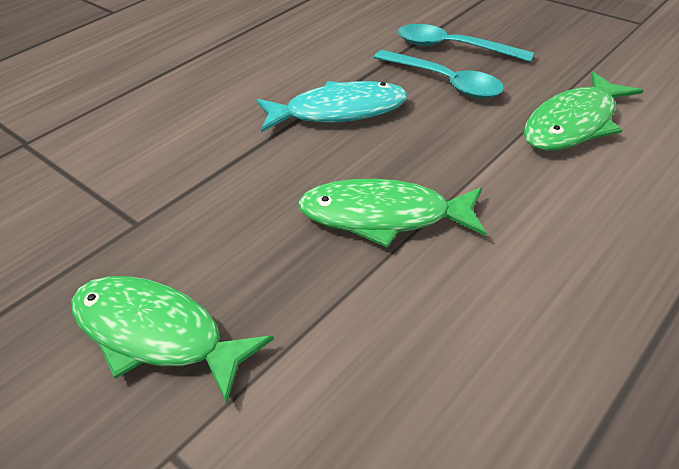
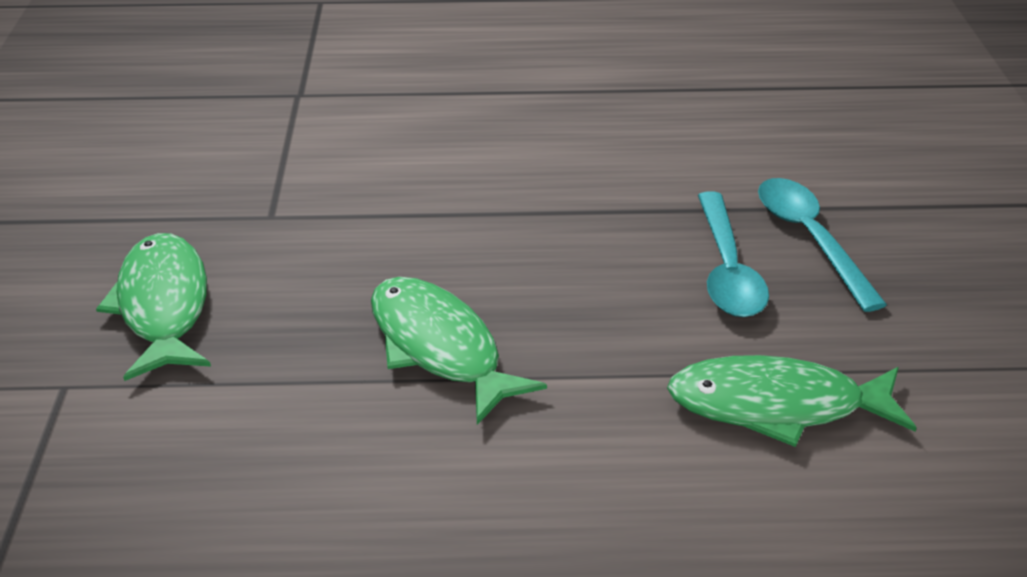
camera: 45 degrees right, 5 degrees down
(338, 112) = (569, 229): turquoise fish -> none

